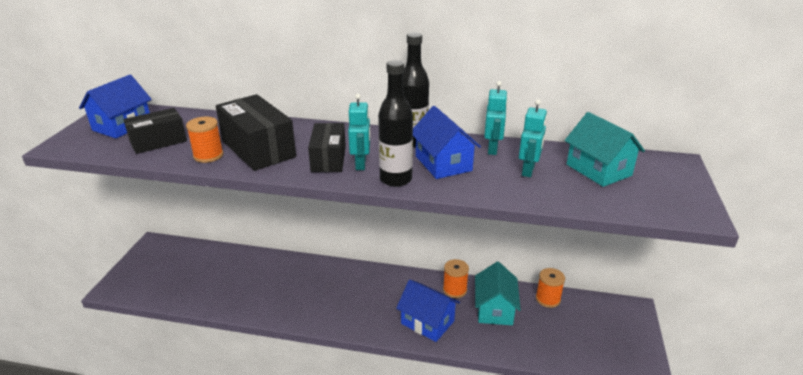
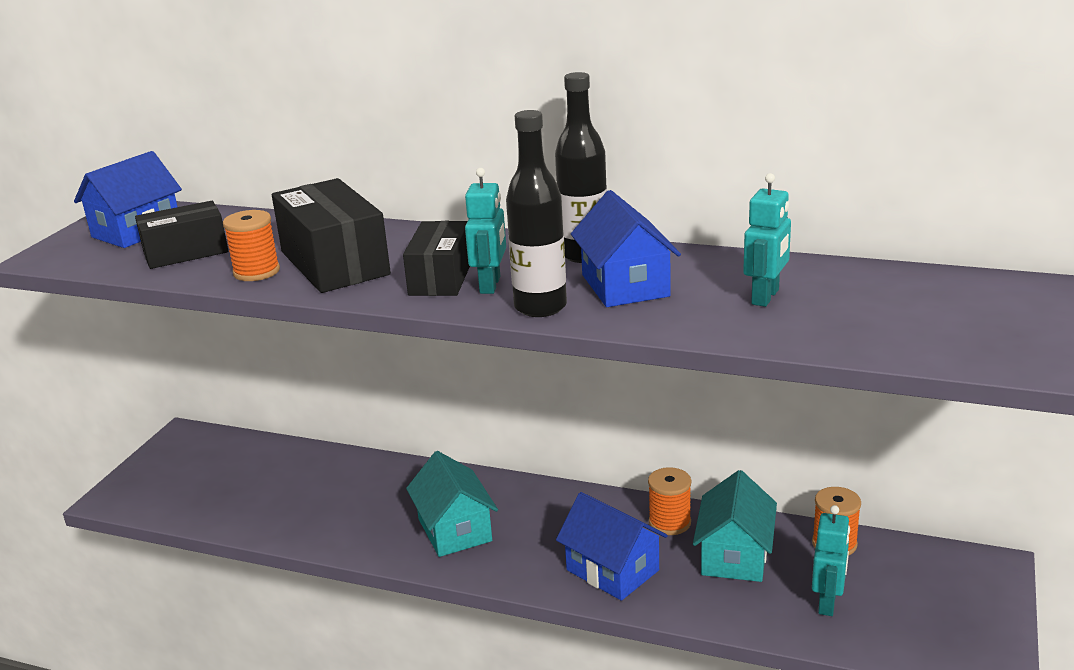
camera: 10 degrees right, 5 degrees down
(493, 149) = (715, 265): turquoise robot -> turquoise robot (828, 603)
(598, 170) = (888, 297): turquoise house -> turquoise house (454, 530)

